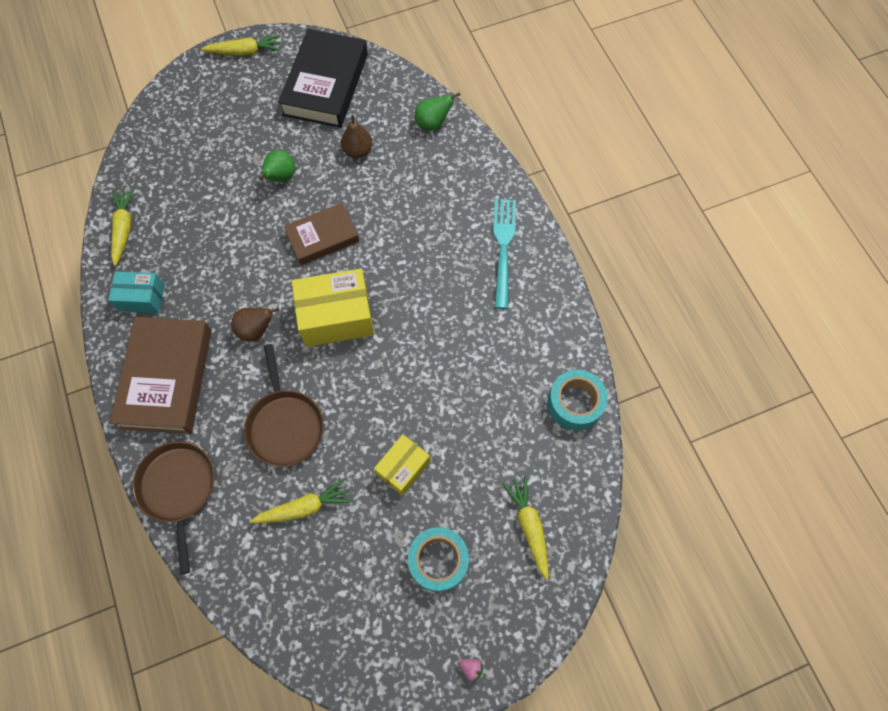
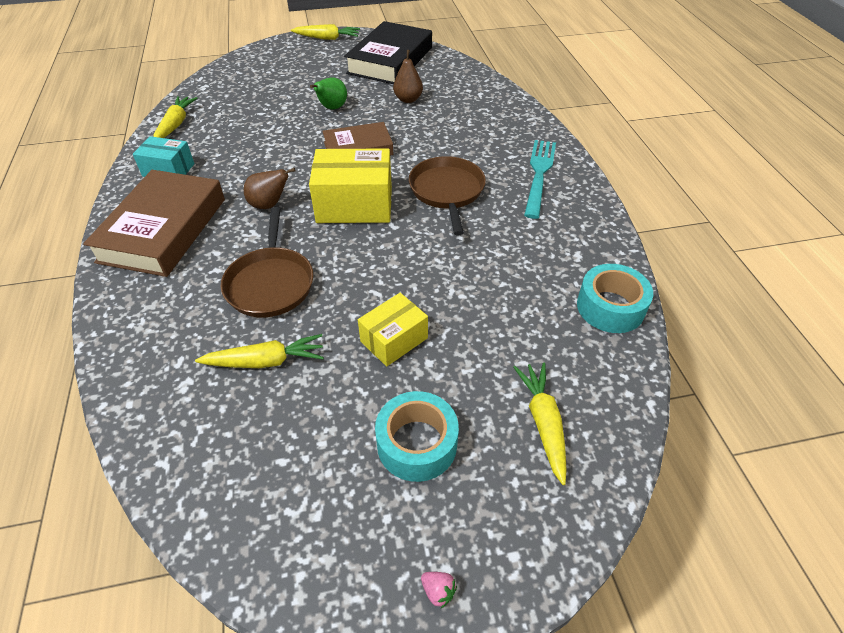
camera: 10 degrees right, 20 degrees down
(178, 488) = (129, 323): brown pan -> brown pan (447, 191)
(433, 123) = (482, 90): green pear -> none

